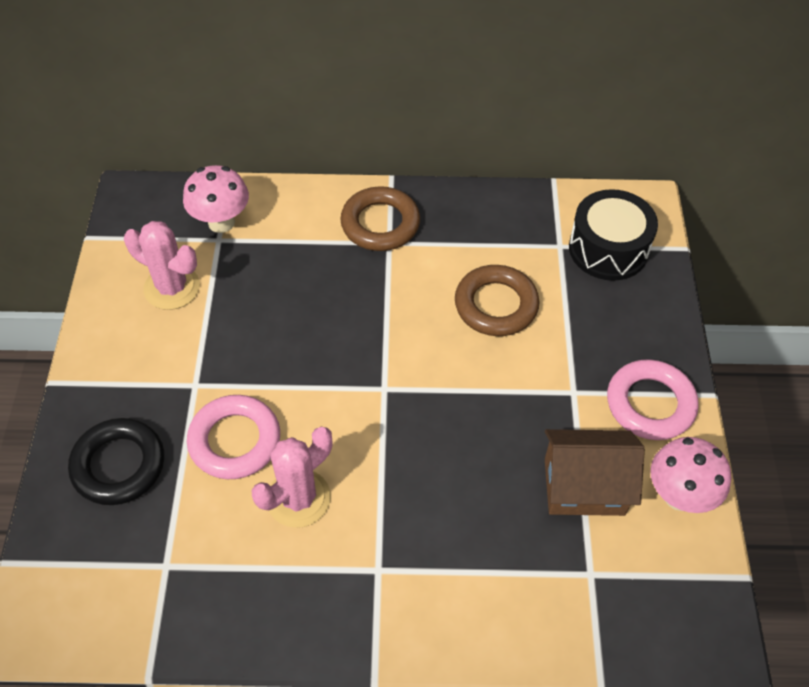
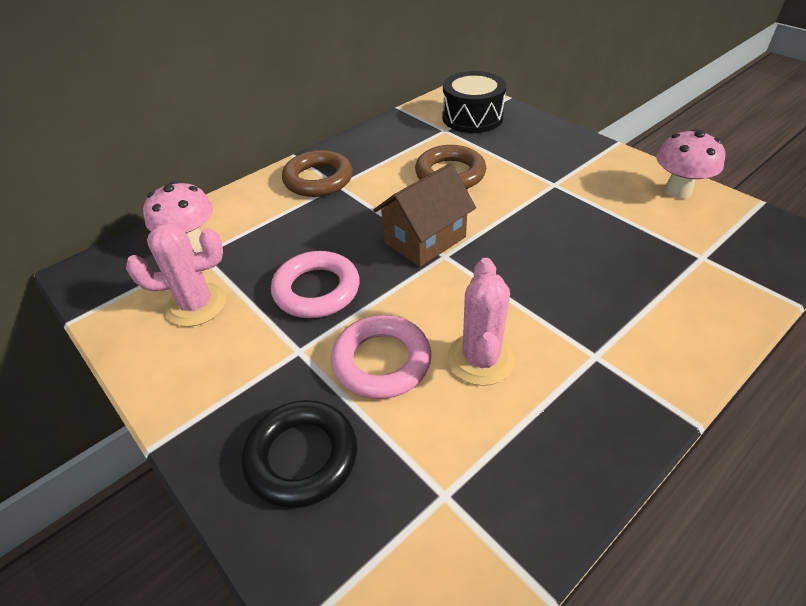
camera: 40 degrees left, 10 degrees down
(584, 486) = (630, 220): brown house -> brown house (425, 239)
(650, 404) = (599, 164): pink ring -> pink ring (316, 290)

